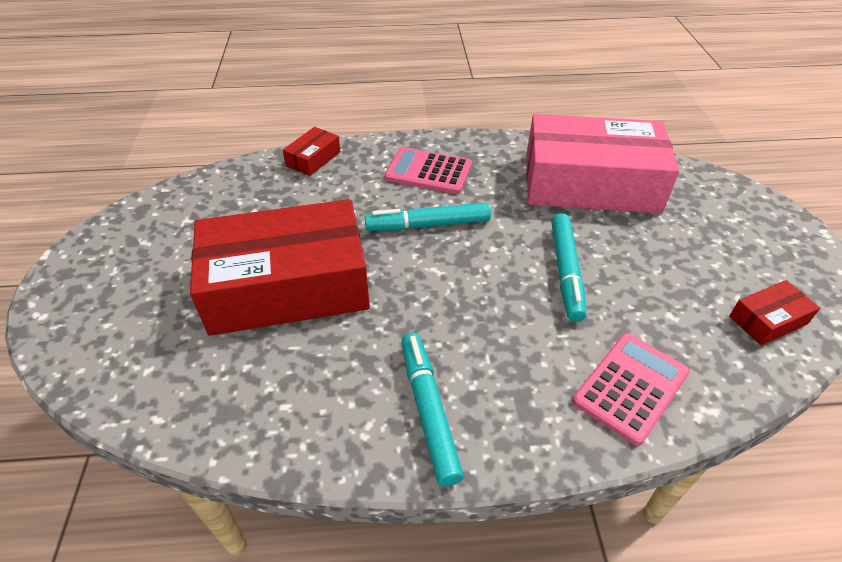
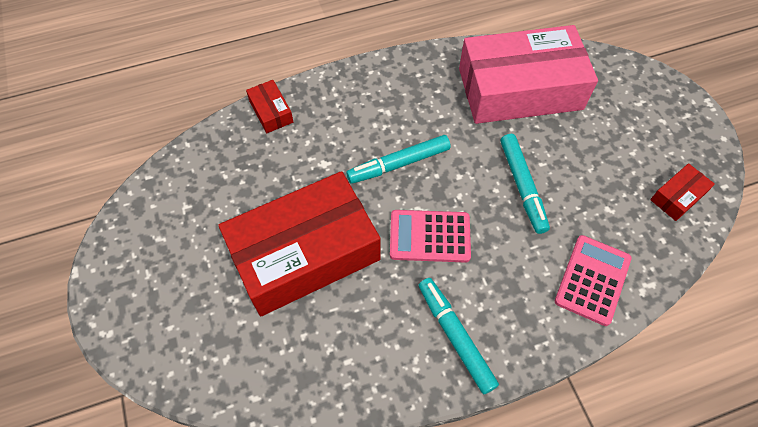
camera: 15 degrees left, 15 degrees up
(313, 159) = (271, 111): red box -> red box turned 45 degrees counterclockwise
(428, 172) = (380, 105): pink calculator -> pink calculator (430, 236)

